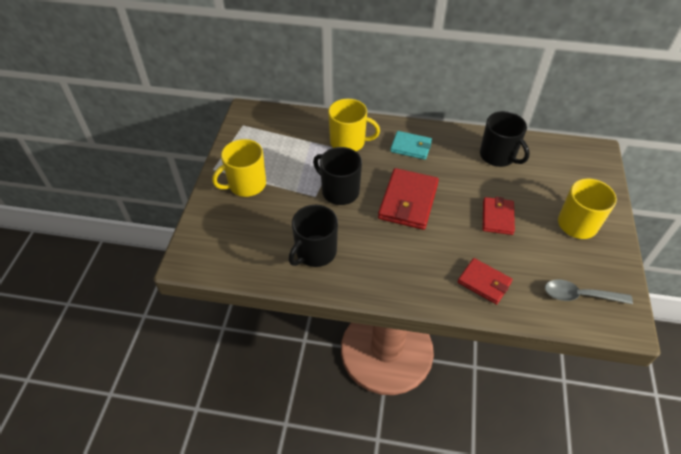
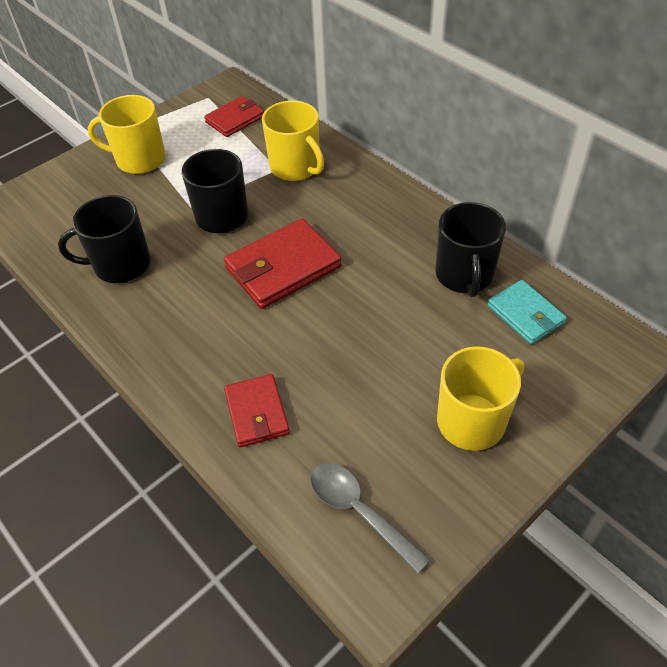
camera: 40 degrees right, 0 degrees up
(411, 147) = (362, 208): turquoise wallet -> turquoise wallet (525, 314)
(497, 217) = (369, 348): red wallet -> red wallet (235, 119)

